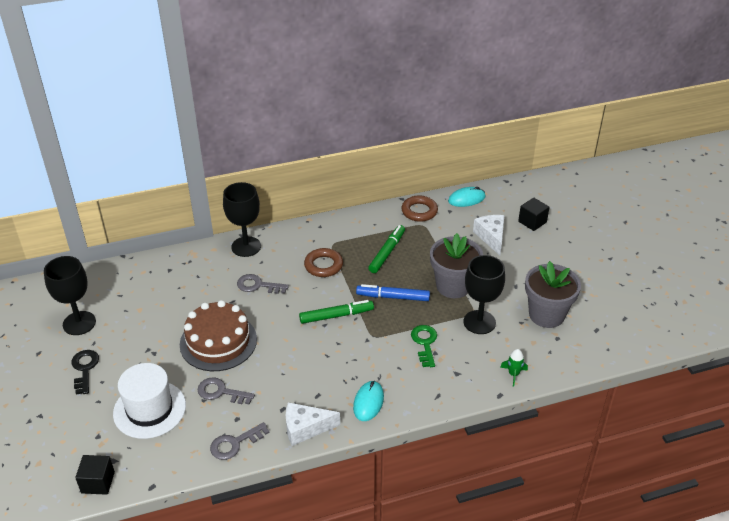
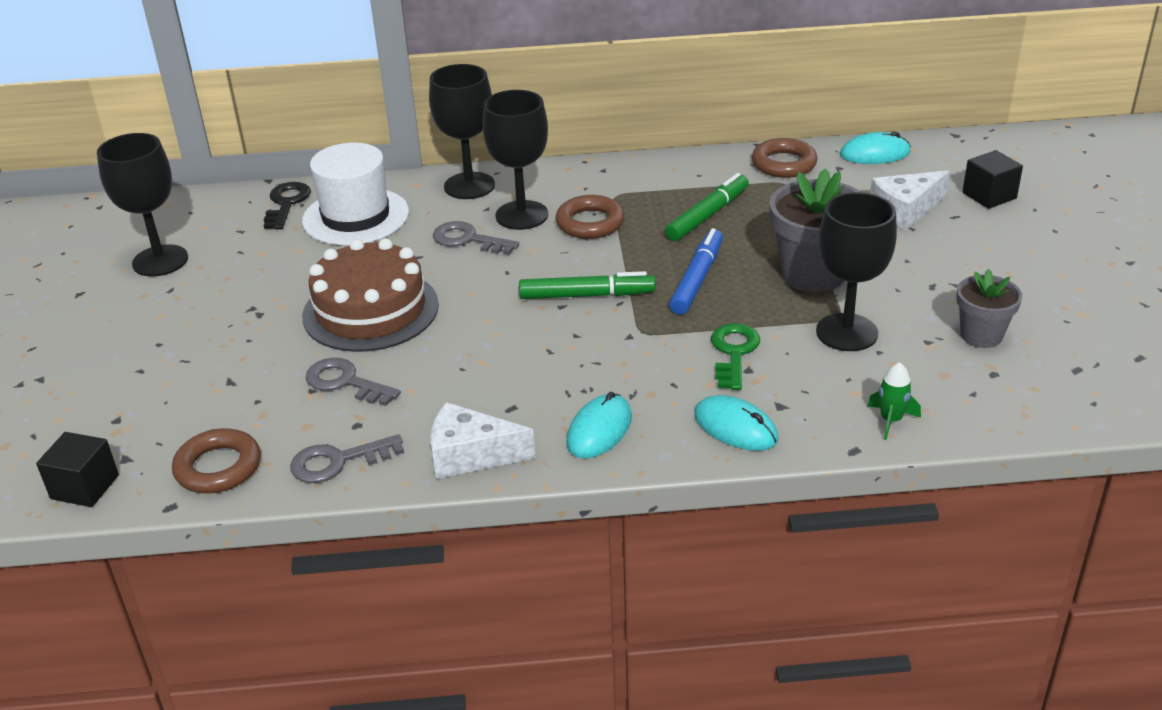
camera: 15 degrees right, 5 degrees down
(85, 369) = (140, 323): black key -> black key (287, 203)
(149, 409) = (217, 392): white hat -> white hat (356, 217)
(169, 458) = (218, 467): none -> brown ring
(283, 264) = (522, 215): none -> black goblet
(393, 297) = (697, 279): blue marker -> blue marker turned 90 degrees clockwise
(437, 390) = (735, 427): none -> turquoise mouse
(491, 237) = (905, 211): white cheese -> white cheese turned 120 degrees counterclockwise
(546, 315) = (981, 335): grey flower pot -> grey flower pot, size x0.60

